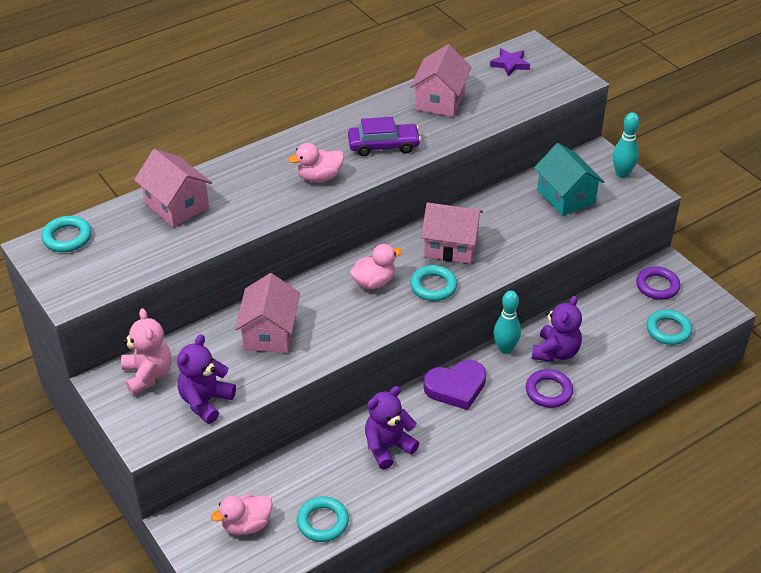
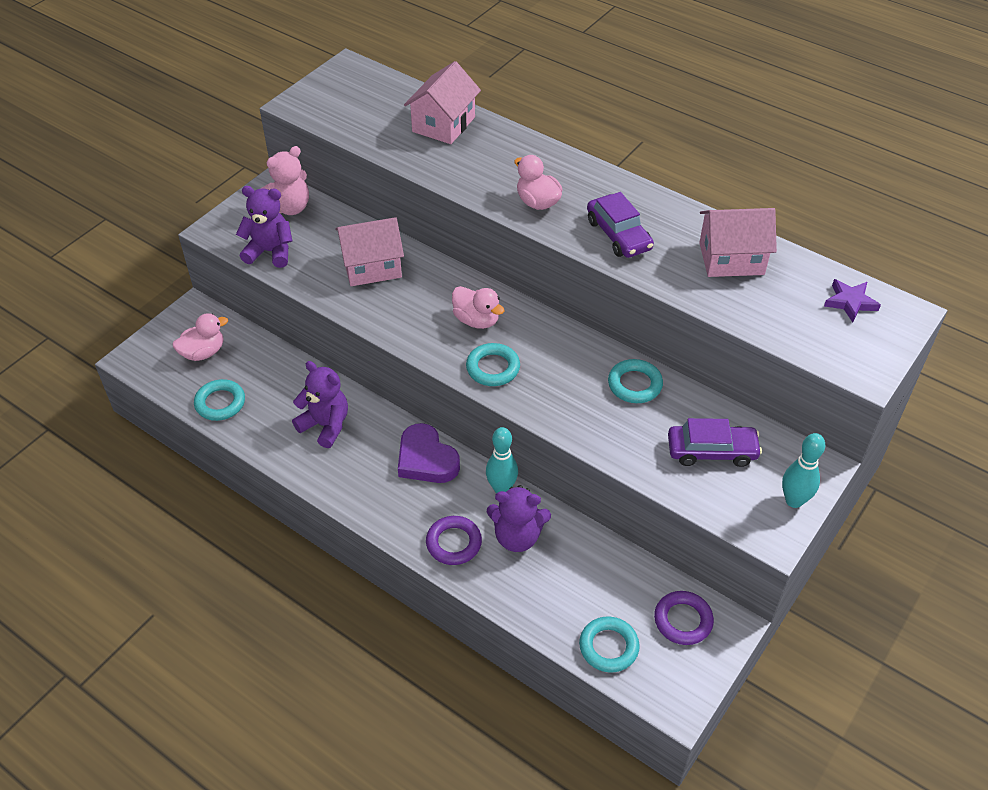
camera: 70 degrees right, 5 degrees up
(67, 237) = (369, 78): turquoise ring -> turquoise ring (634, 384)
(246, 525) = (203, 352): pink duck -> pink duck turned 105 degrees clockwise
(451, 246) = (564, 367): pink house -> none
(566, 196) = (711, 451): turquoise house -> purple car

